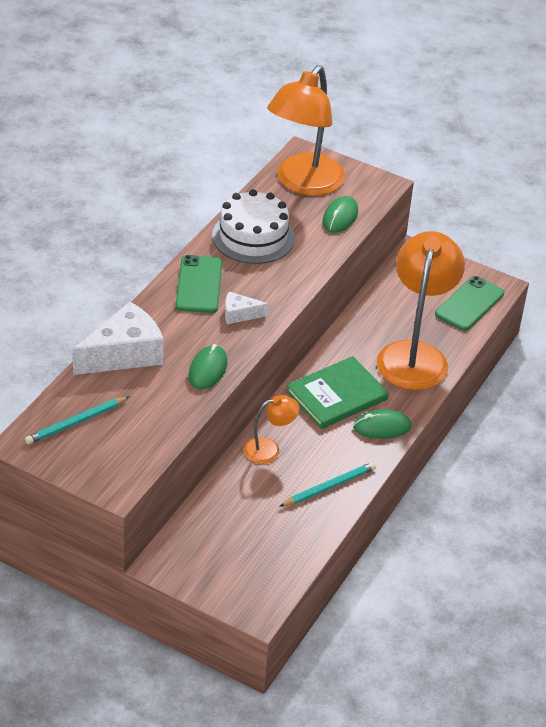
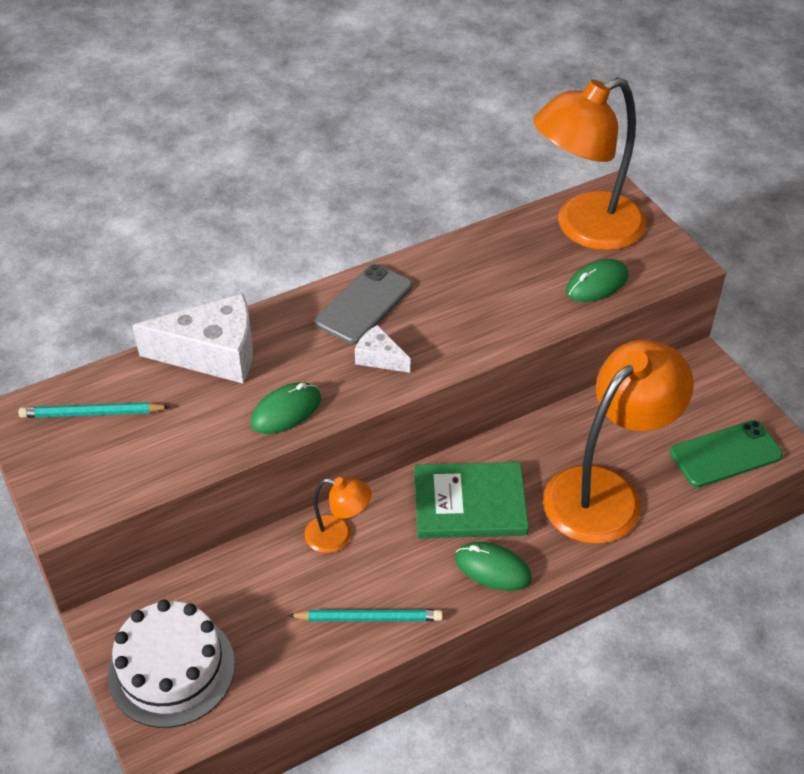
camera: 35 degrees right, 5 degrees up
(199, 284) = (364, 304): green phone -> grey phone
(253, 237) = (473, 270): white cake -> white cake (171, 669)

